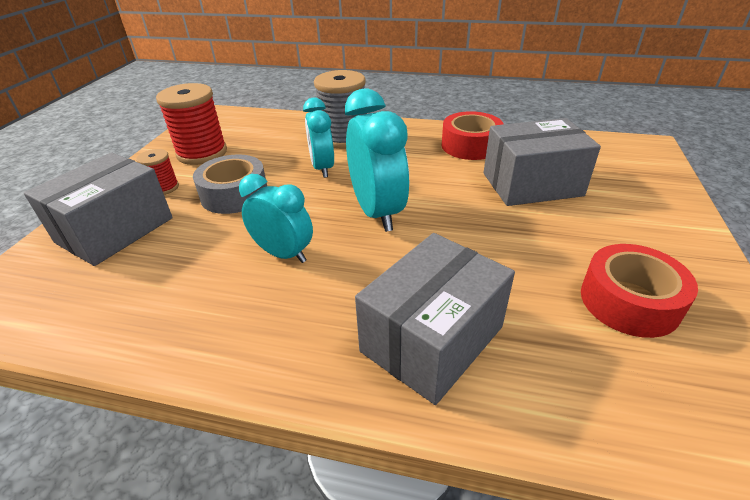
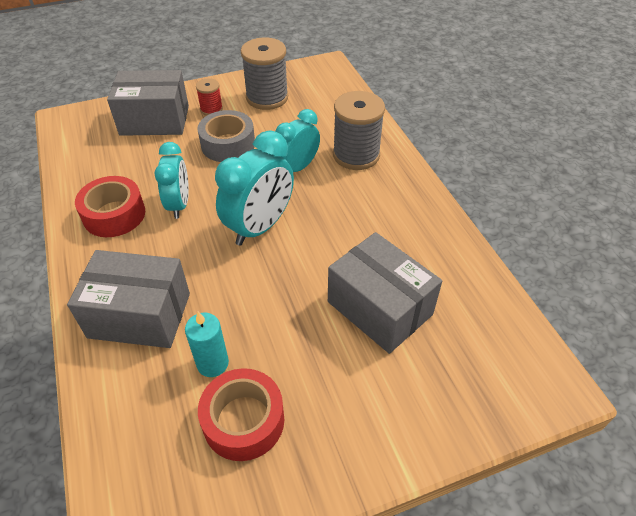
camera: 55 degrees right, 10 degrees up
(202, 153) = (267, 98): red spool -> grey spool
(470, 145) = (417, 240): red tape -> red tape (114, 214)
(542, 300) = (212, 363): none -> turquoise candle

